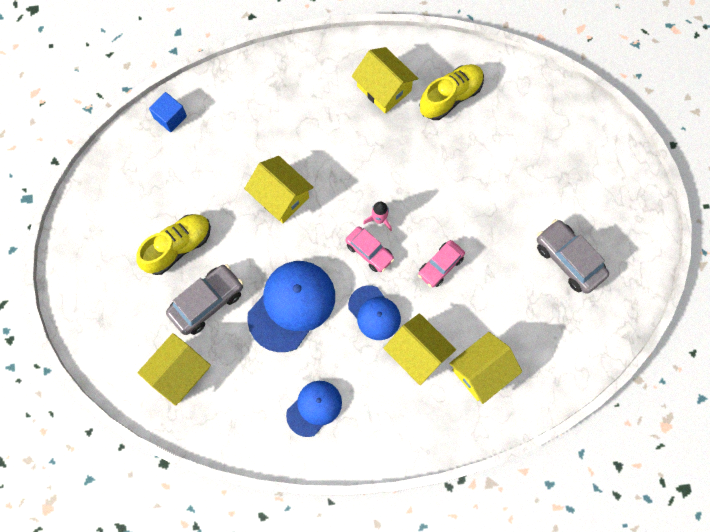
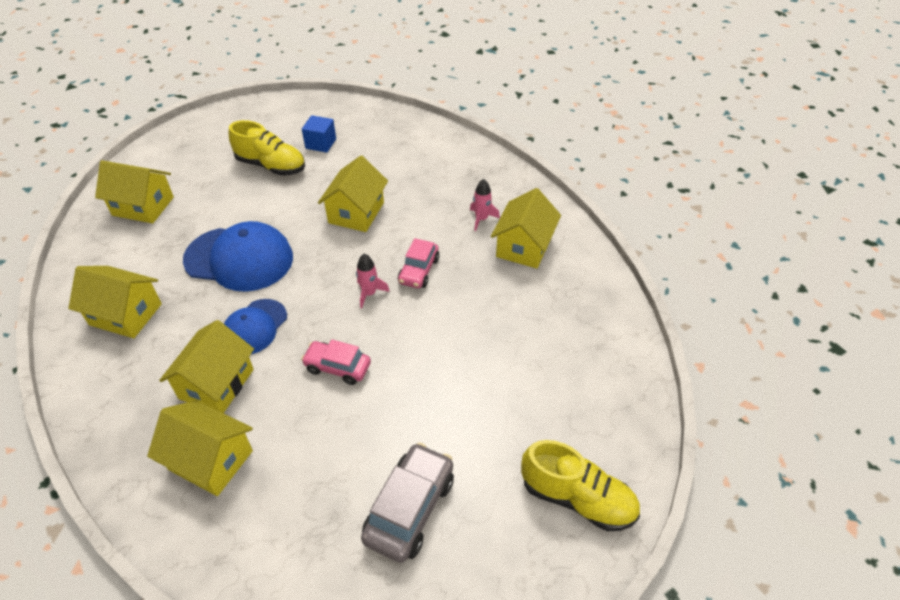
camera: 65 degrees right, 25 degrees down
(170, 117) = (396, 122): blue cube -> blue cube (321, 144)
(207, 302) = (222, 200): grey car -> none
(314, 408) = (125, 314): blue cap -> yellow house
(338, 104) = (481, 219): none -> pink rocket
(369, 252) = (327, 298): pink car -> pink car (419, 271)
(450, 97) = (554, 304): yellow shoe -> yellow shoe (577, 498)

